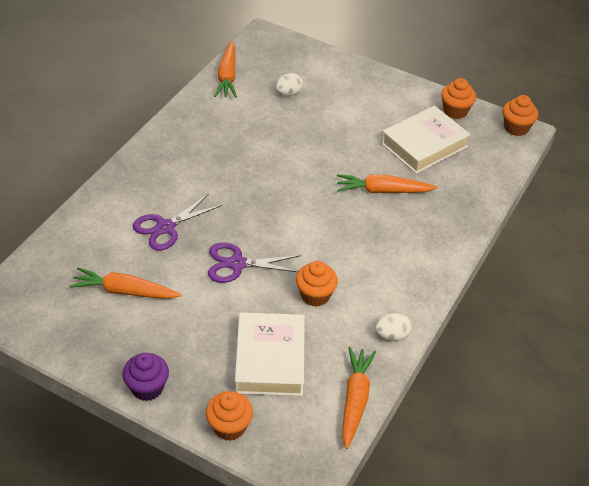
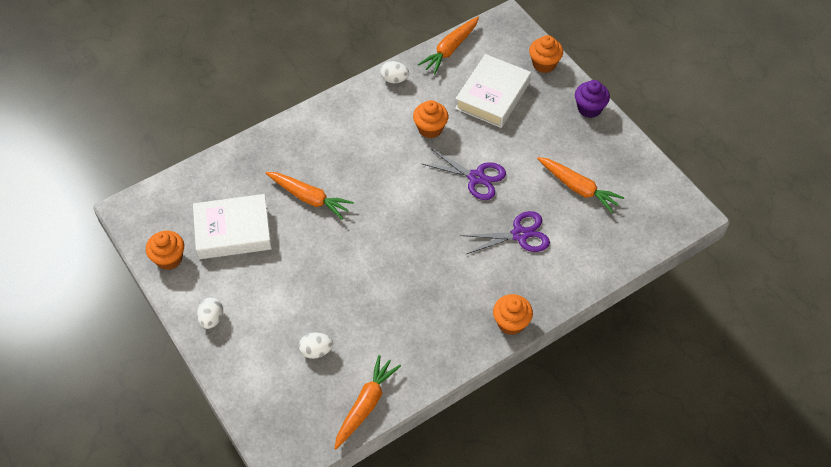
camera: 150 degrees left, 10 degrees up
(384, 87) = (212, 319): none -> white egg
(516, 128) = (131, 216): orange cupcake -> orange cupcake (511, 323)

